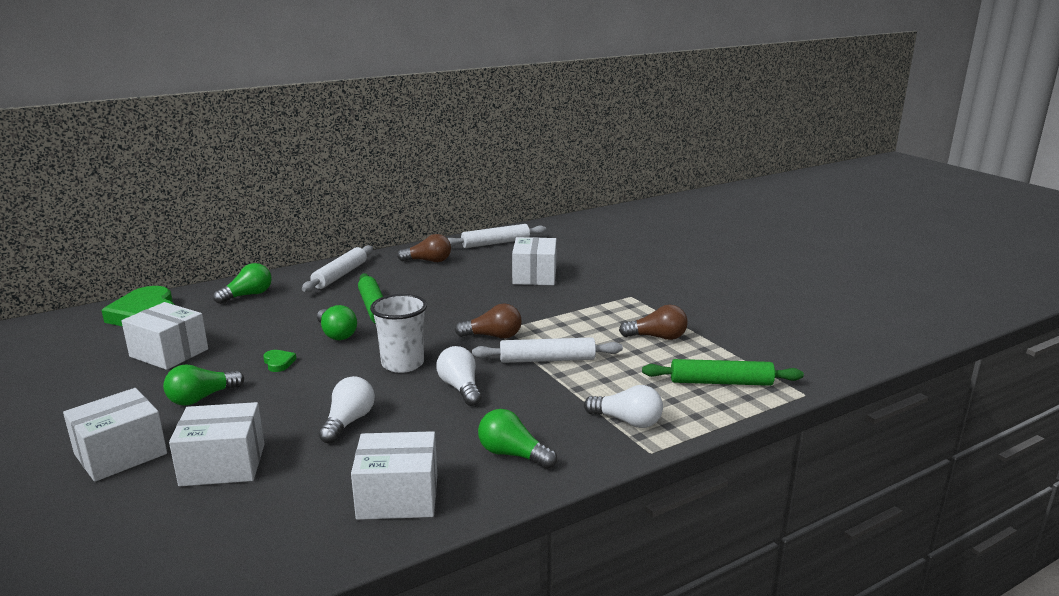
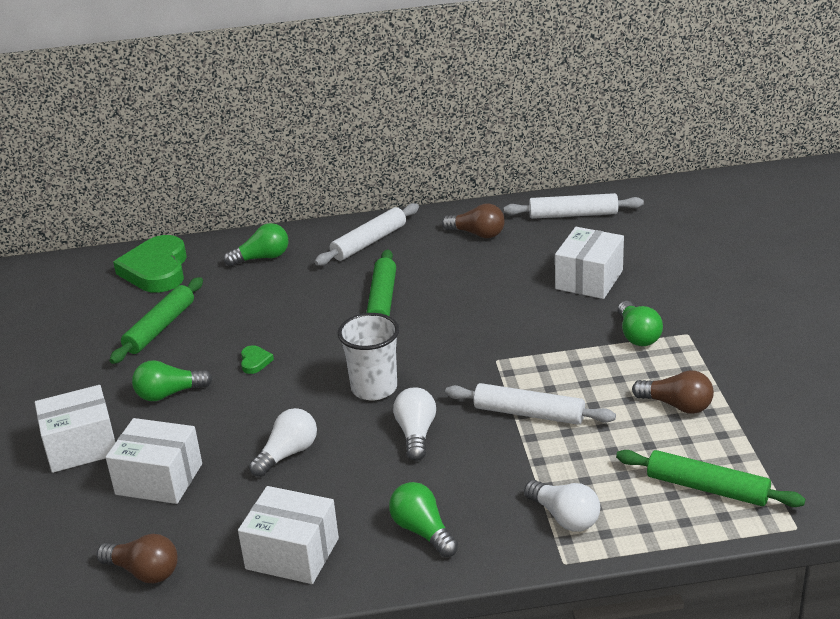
camera: 25 degrees right, 10 degrees up
(169, 353) = (160, 328): white box -> green rolling pin
(336, 334) = (327, 332): green light bulb -> green light bulb (637, 335)
(493, 336) = (488, 367): brown light bulb -> brown light bulb (144, 572)

